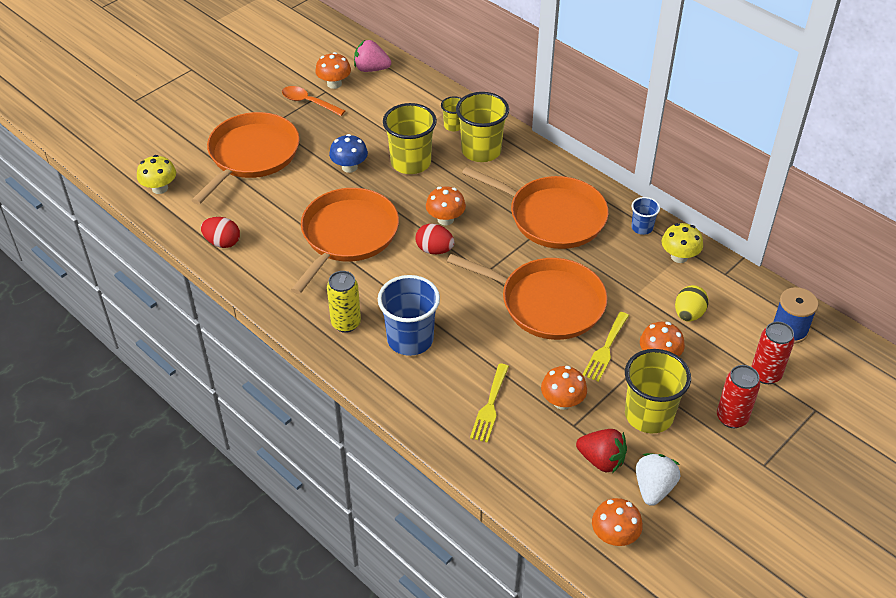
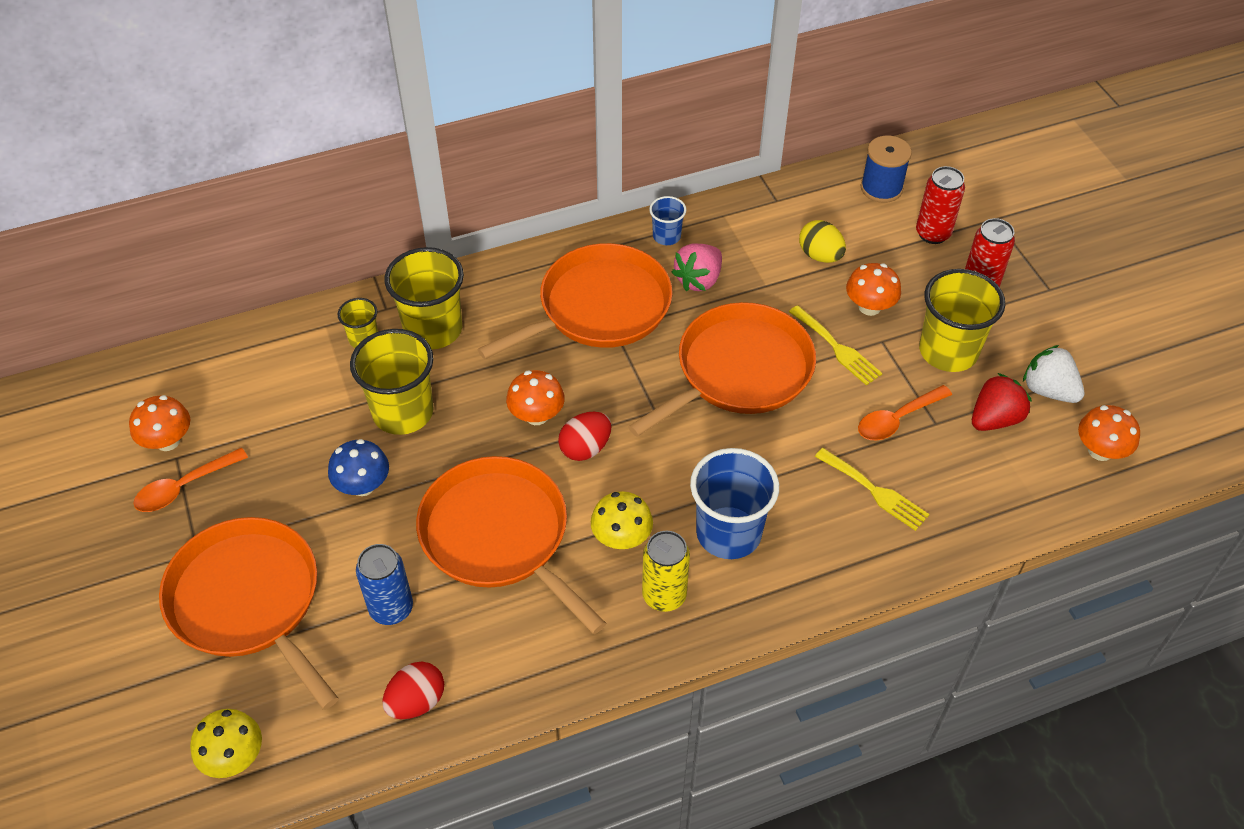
camera: 65 degrees left, 5 degrees up
(275, 210) = (391, 609): none -> blue can
(371, 69) = (171, 385): pink strawberry -> pink strawberry (698, 280)
(562, 402) = (897, 419): orange mushroom -> orange spoon
(679, 256) = (730, 225): yellow mushroom -> yellow mushroom (621, 538)

